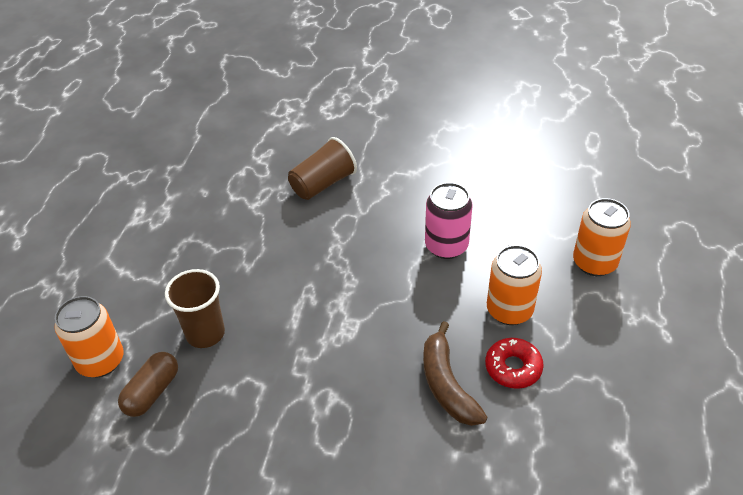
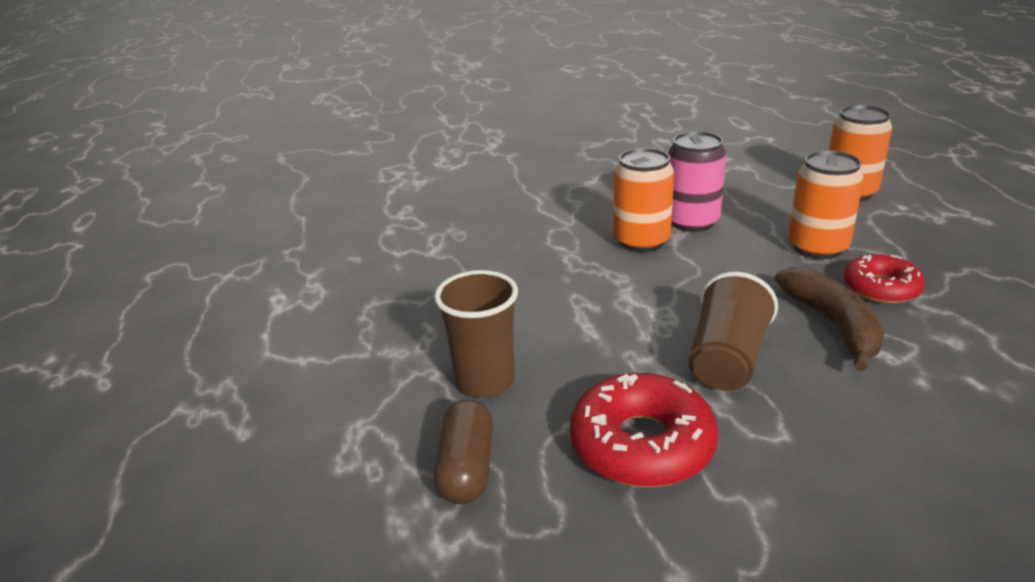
camera: 25 degrees left, 15 degrees down
(100, 361) = (352, 463): orange can -> orange can (641, 241)
(251, 420) = (642, 444): none -> red donut
(323, 184) = (499, 214): brown cup -> brown cup (727, 359)
(447, 384) = (833, 325): brown banana -> brown banana turned 150 degrees counterclockwise

